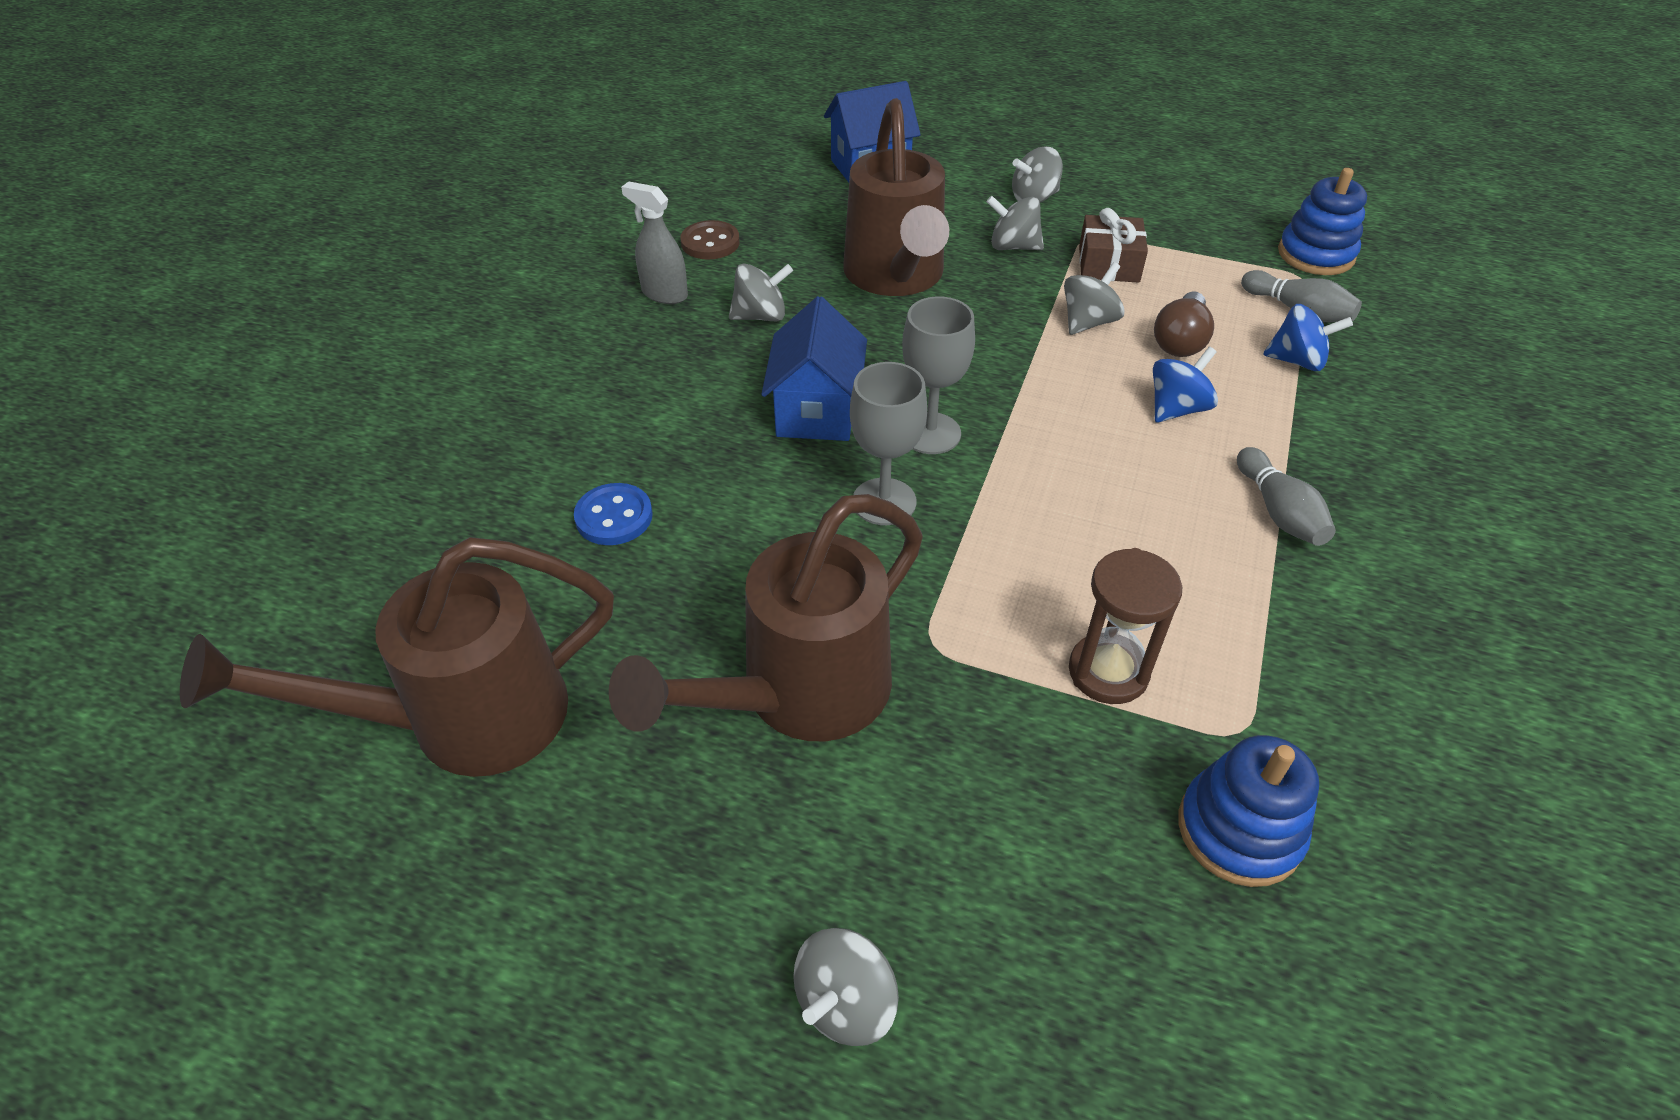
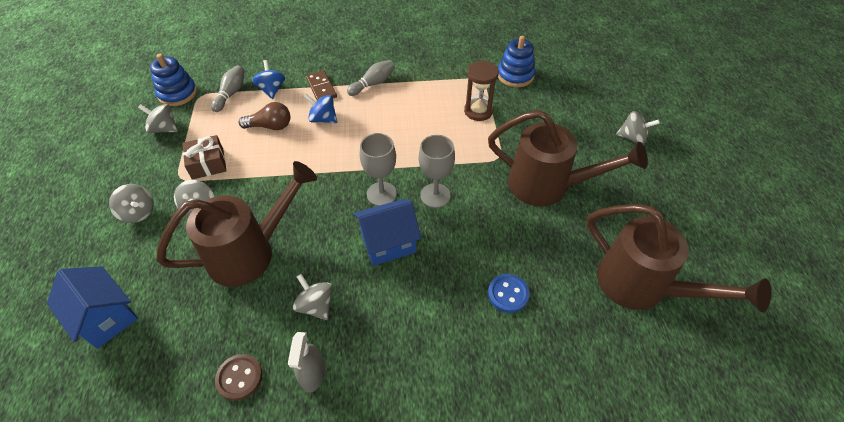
camera: 115 degrees left, 5 degrees up
(1088, 322) = (266, 160): grey spinning top -> grey spinning top (164, 129)
(1284, 428) = (321, 88): none -> brown domino

